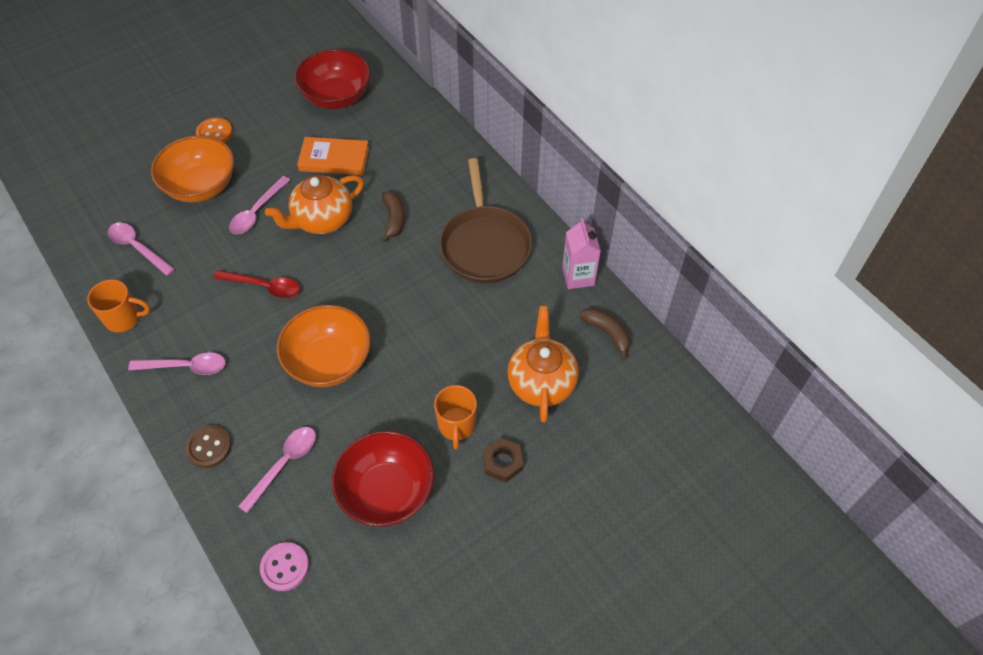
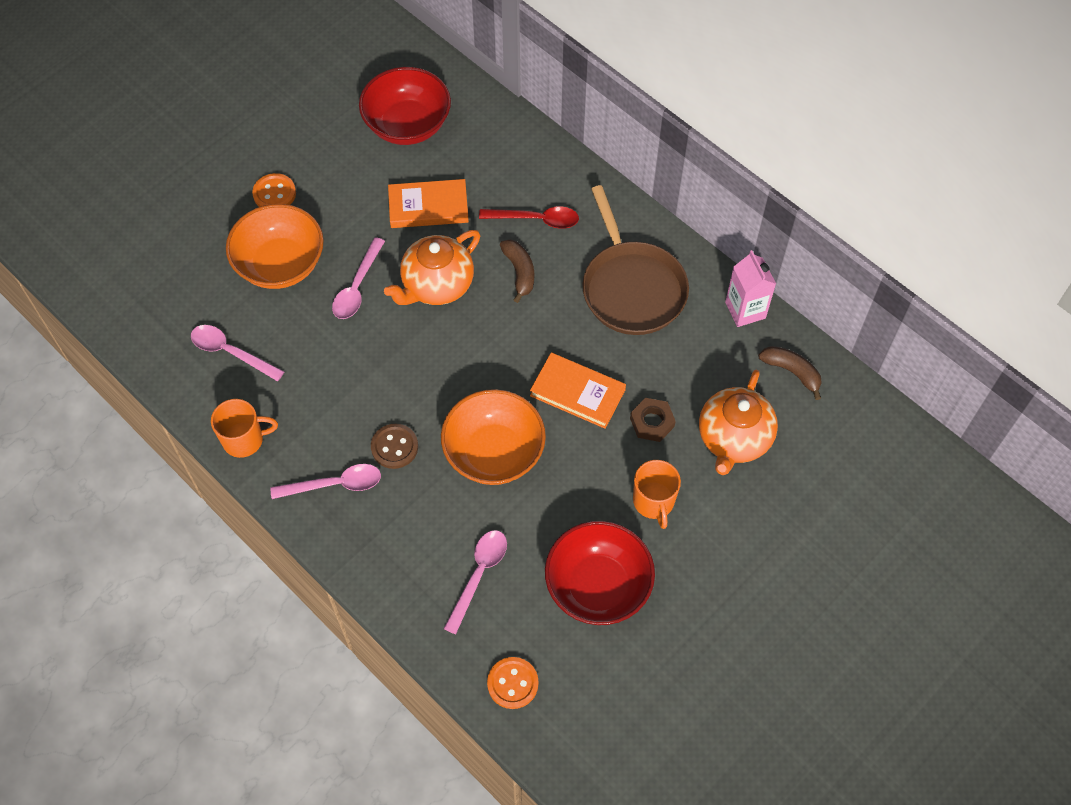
camera: 10 degrees left, 5 degrees up
(209, 447) = (390, 570): brown button -> brown button (394, 447)
(264, 286) = (394, 376): red spoon -> red spoon (536, 219)
(285, 567) = (512, 683): pink button -> orange button
(415, 323) = (577, 393): none -> orange book
(502, 462) = (713, 534): brown nut -> brown nut (652, 422)
(541, 382) = (733, 439): orange teapot -> orange teapot turned 150 degrees counterclockwise

